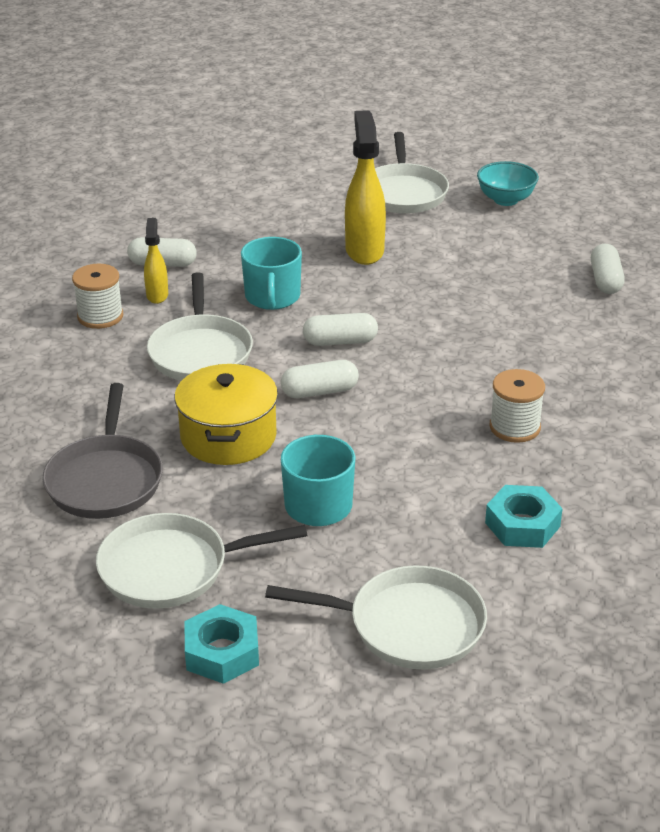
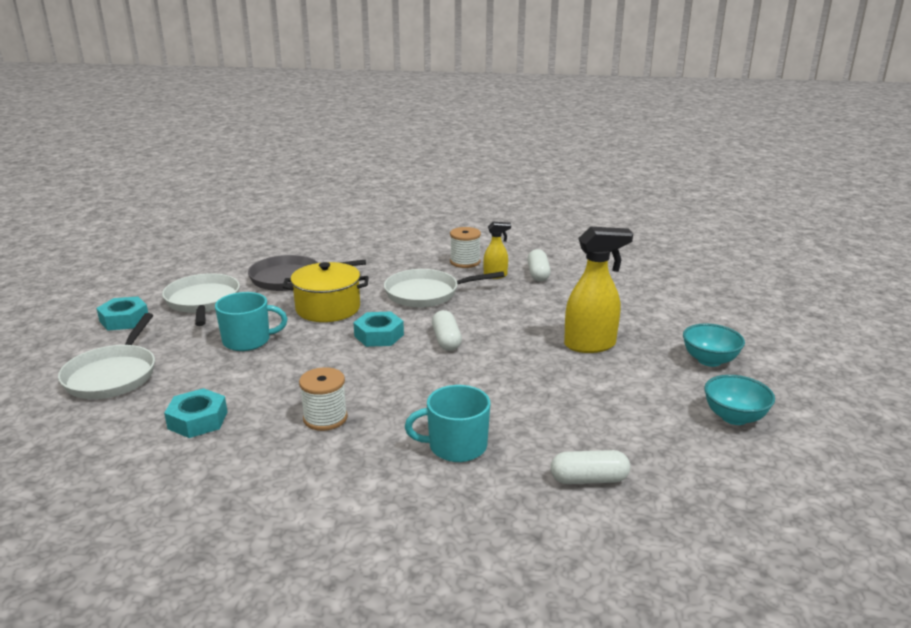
camera: 85 degrees right, 10 degrees down
(272, 297) = (504, 312): turquoise mug -> turquoise mug (456, 446)
(319, 391) = (379, 335): white capsule -> turquoise nut
(403, 193) = (709, 360): white pan -> turquoise bowl

